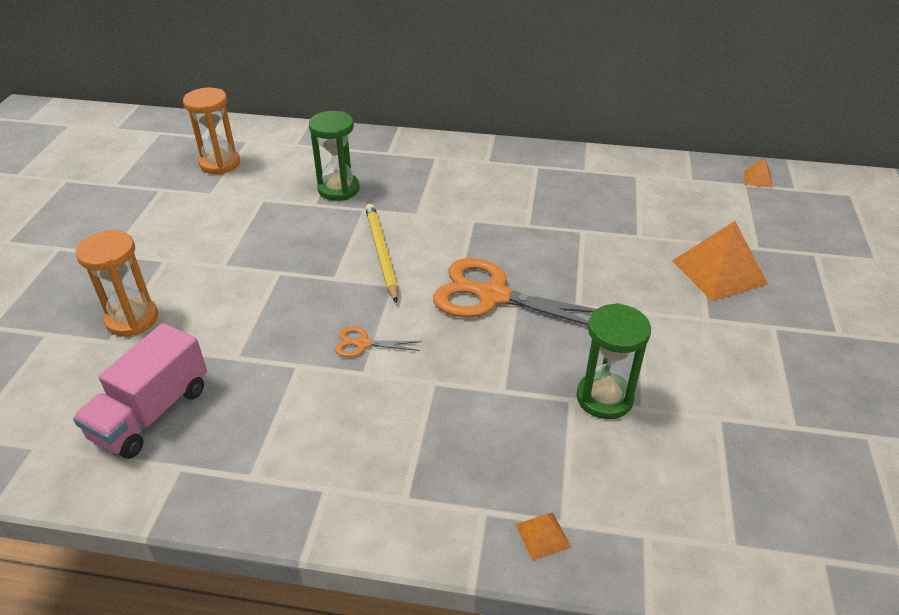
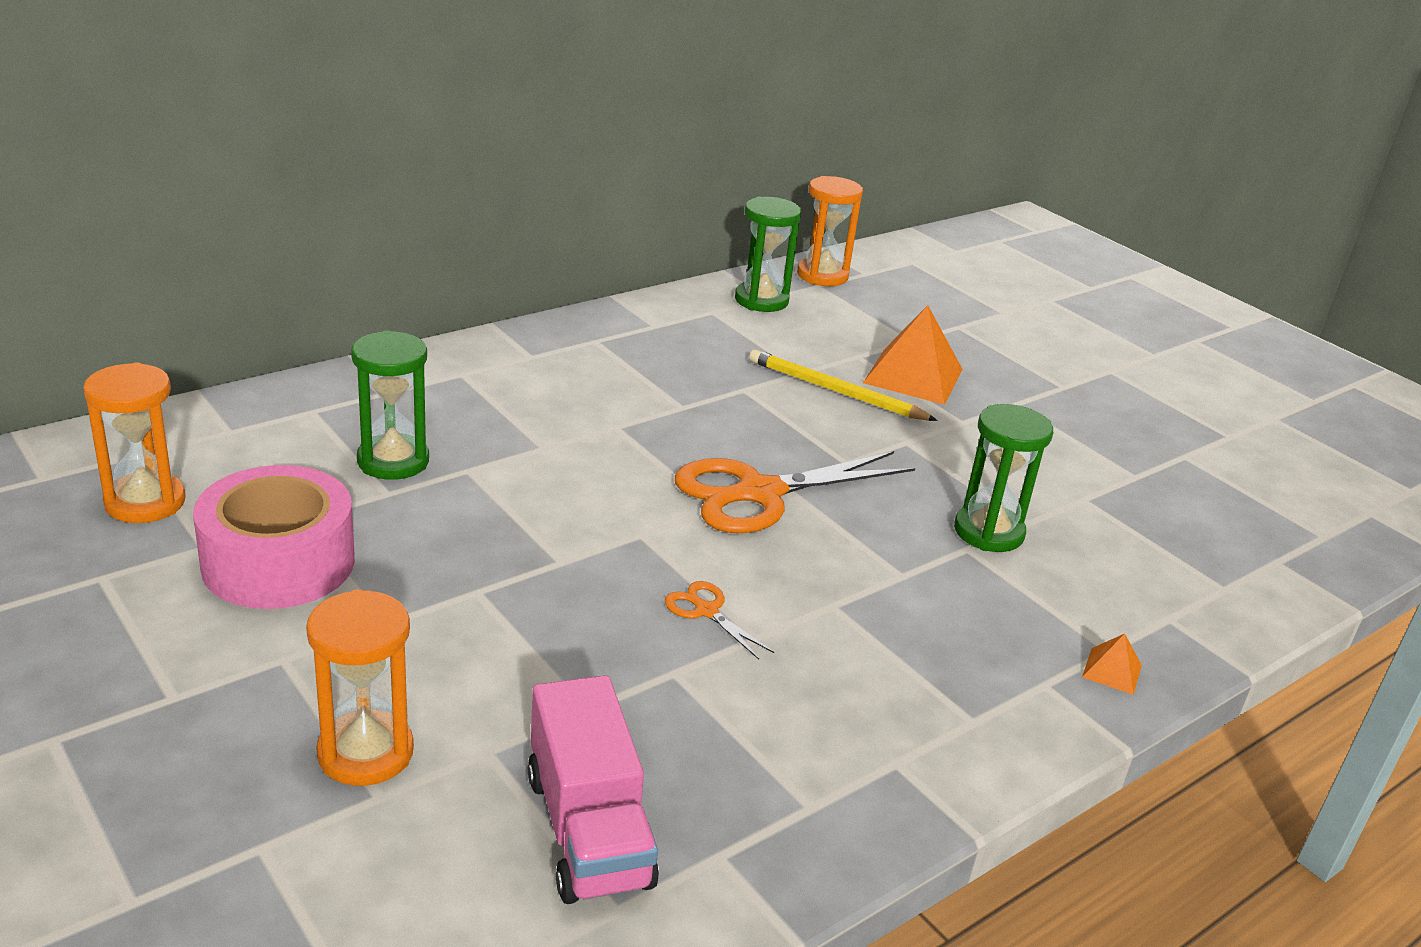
camera: 50 degrees left, 10 degrees down
(225, 215) = (278, 562): none -> pink tape
(362, 343) = (706, 611): orange scissors -> orange scissors turned 90 degrees clockwise
(381, 253) = (570, 508): yellow pencil -> yellow pencil (835, 391)
(684, 179) = (761, 300): none -> green hourglass
(758, 179) = (822, 275): orange pyramid -> orange hourglass

